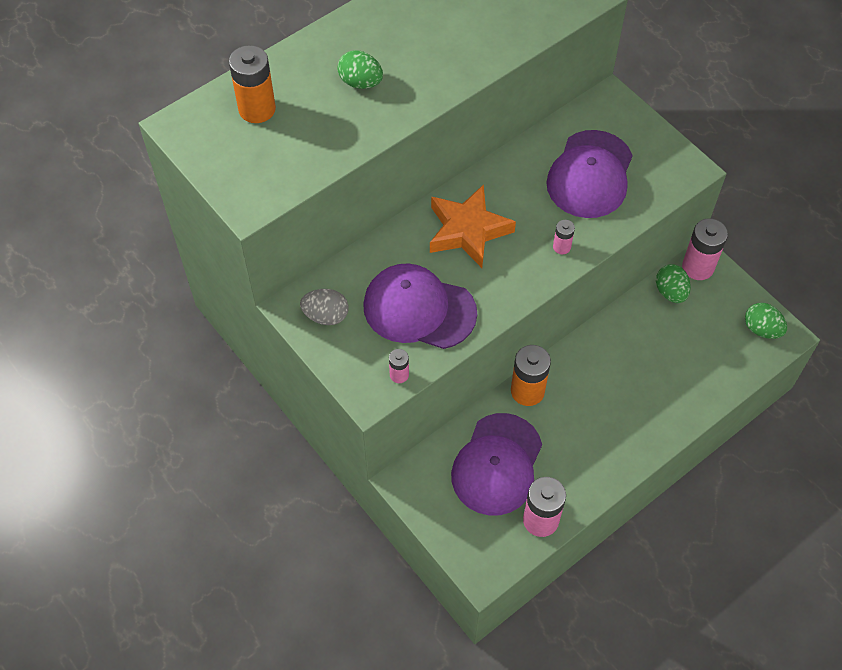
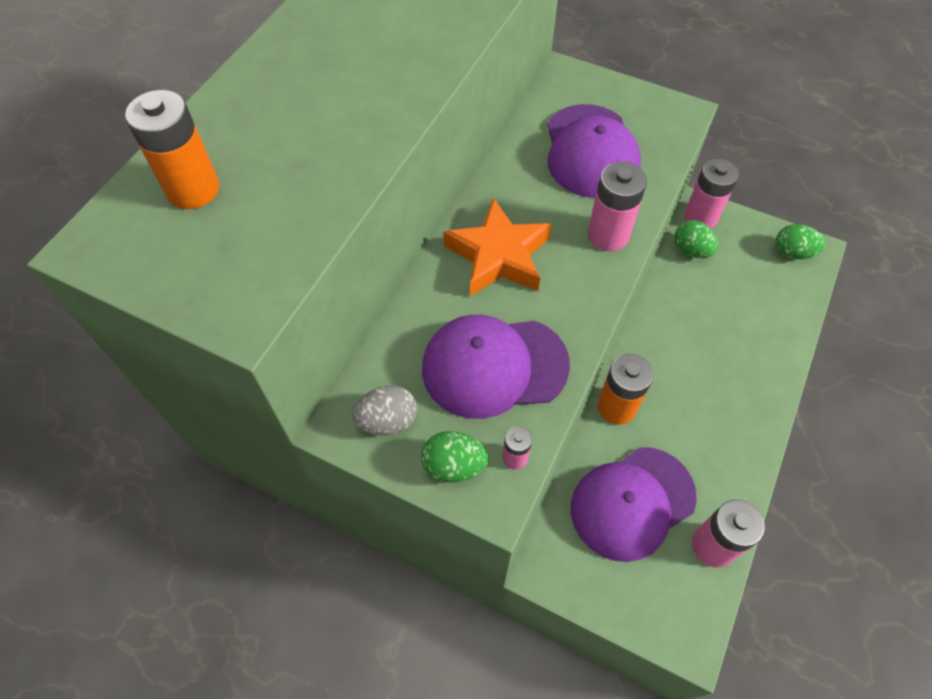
camera: 25 degrees left, 0 degrees up
(360, 82) = (315, 114): green egg -> green egg (454, 466)
(497, 464) = (632, 503): purple cap -> purple cap turned 60 degrees clockwise
(561, 247) = (608, 235): pink battery -> pink battery, size x1.95

